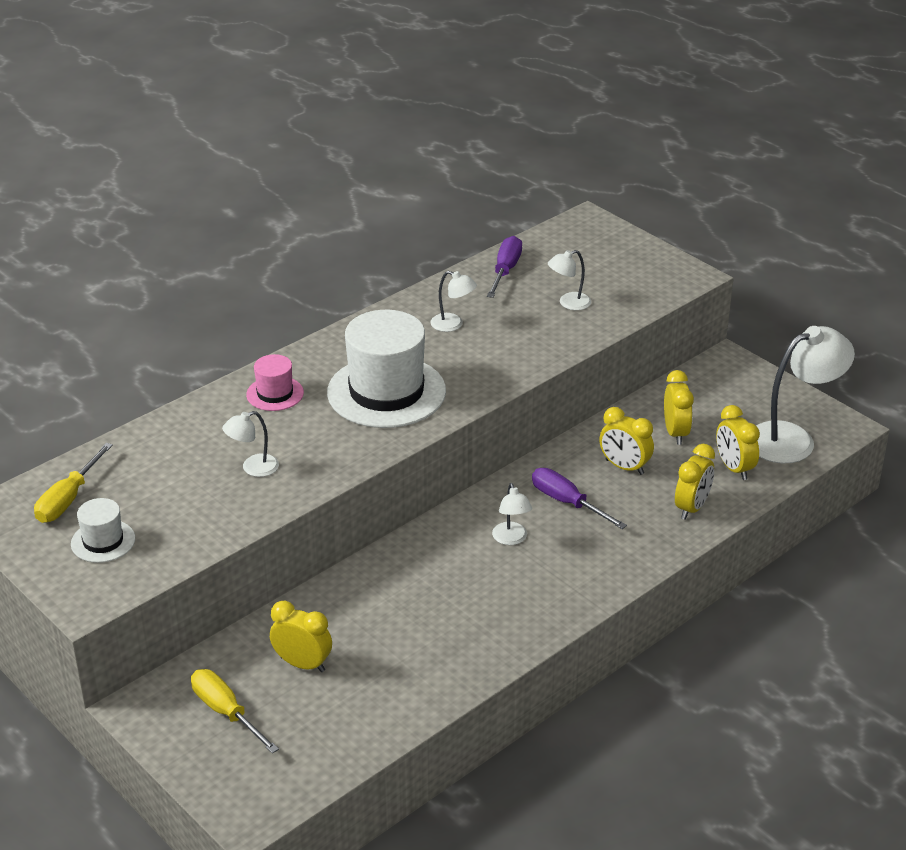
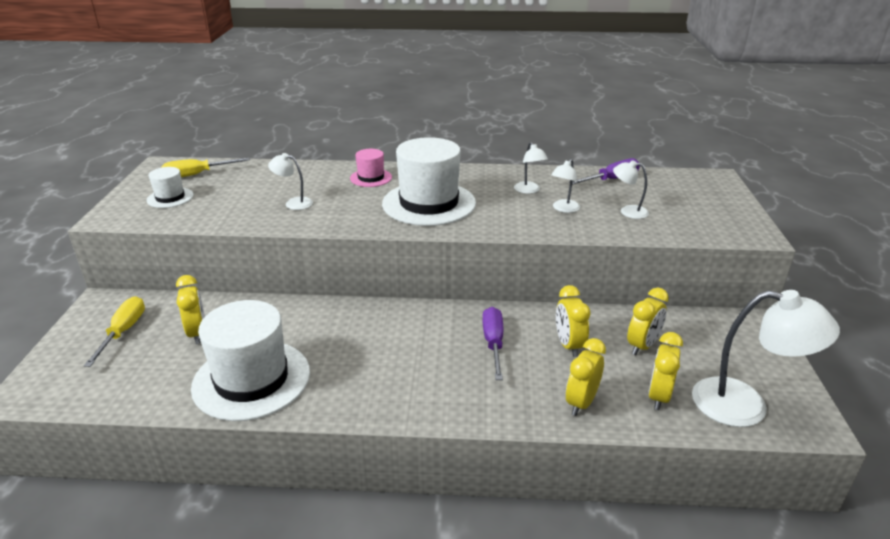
camera: 45 degrees right, 5 degrees down
(426, 662) = (251, 379): none -> white hat
(511, 539) = (422, 342): white lamp -> white lamp (563, 209)
(692, 508) = (581, 402): yellow clock -> yellow clock turned 135 degrees clockwise

